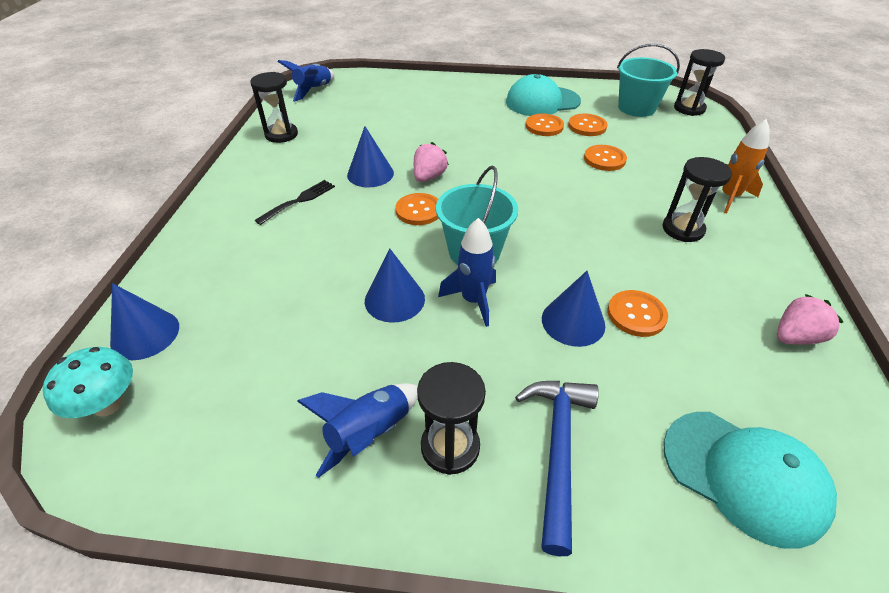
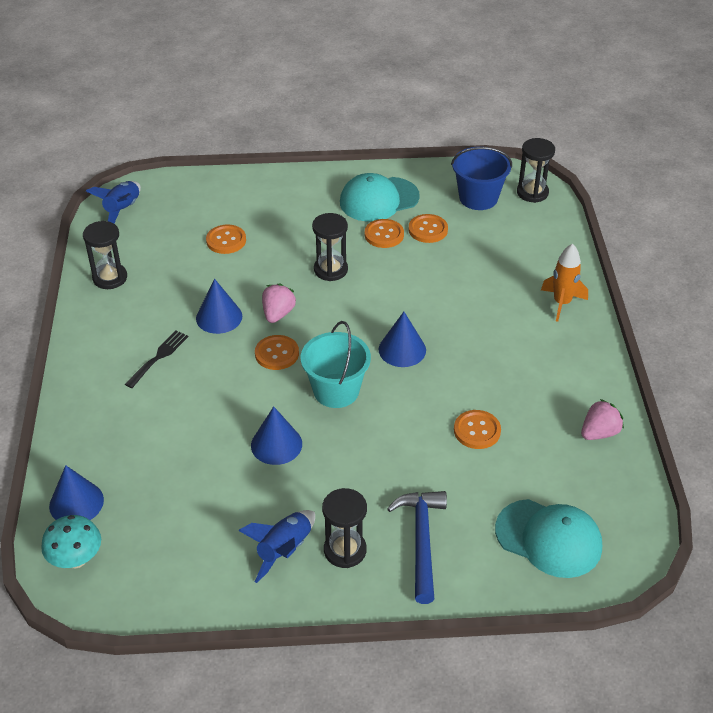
camera: 10 degrees left, 0 degrees up
(473, 300) = (343, 436): blue rocket -> none
(573, 322) = (426, 444): blue cone -> blue cone (402, 349)
(604, 159) = (447, 271): orange button -> orange button (226, 240)
(636, 108) = (478, 198): turquoise bucket -> blue bucket
(683, 229) = (518, 343): black hourglass -> black hourglass (330, 270)

